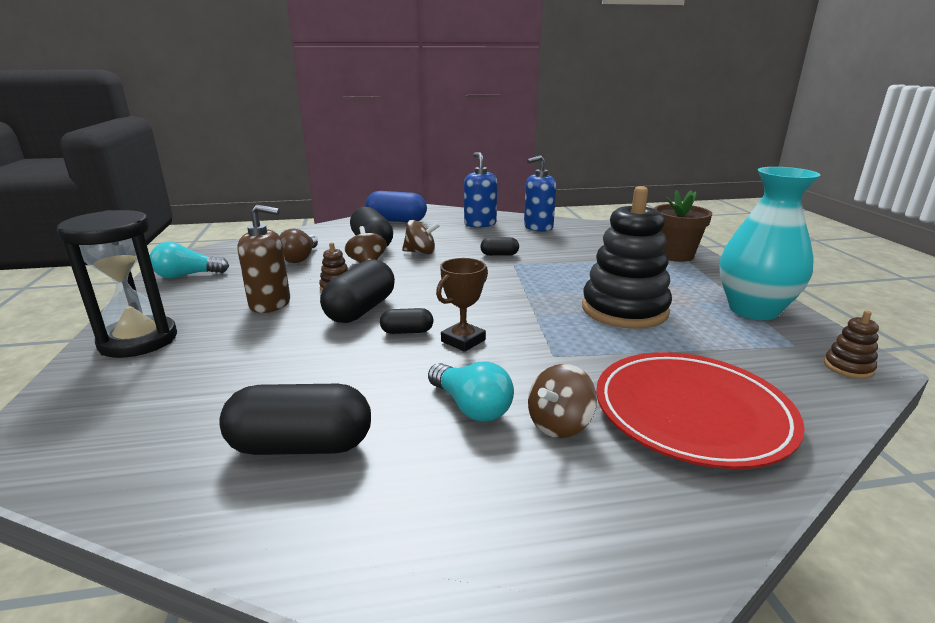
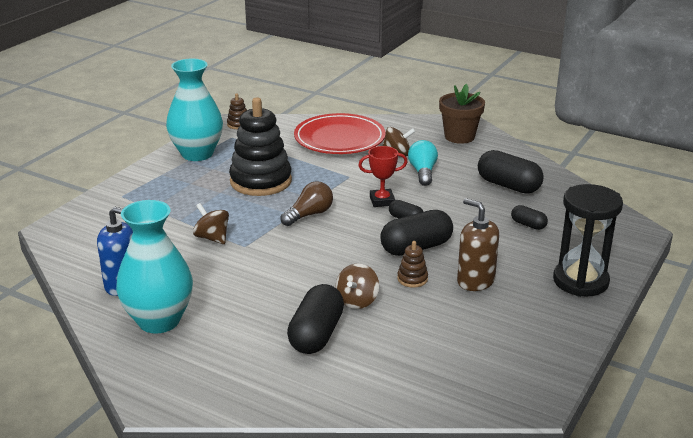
camera: 140 degrees left, 5 degrees up
(187, 276) = (533, 356): turquoise light bulb -> none
(300, 258) = (409, 340): brown light bulb -> brown light bulb (309, 215)
(396, 220) = (229, 377): blue capsule -> none
(420, 252) = (291, 296): brown spinning top -> brown spinning top (212, 238)
(463, 341) = (382, 201): brown trophy -> red trophy
(480, 224) = (159, 321): blue soap dispenser -> turquoise vase
(499, 255) = (235, 261): black capsule -> black capsule (528, 225)
(674, 255) = (118, 201): brown flower pot -> brown flower pot (459, 137)

